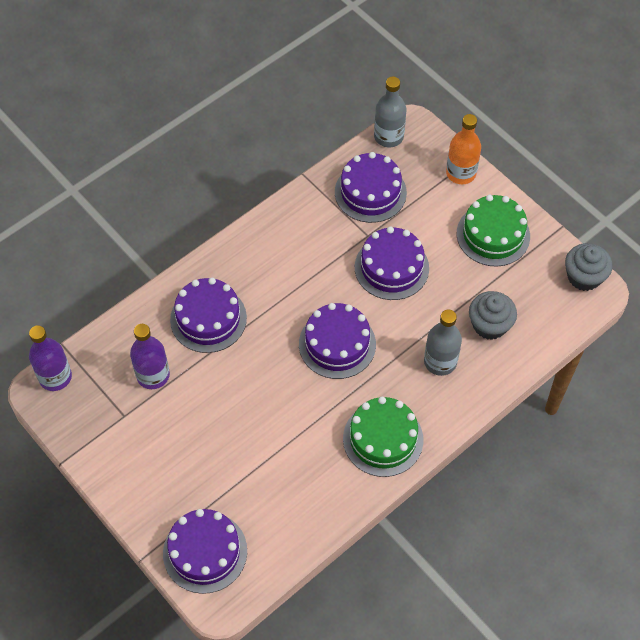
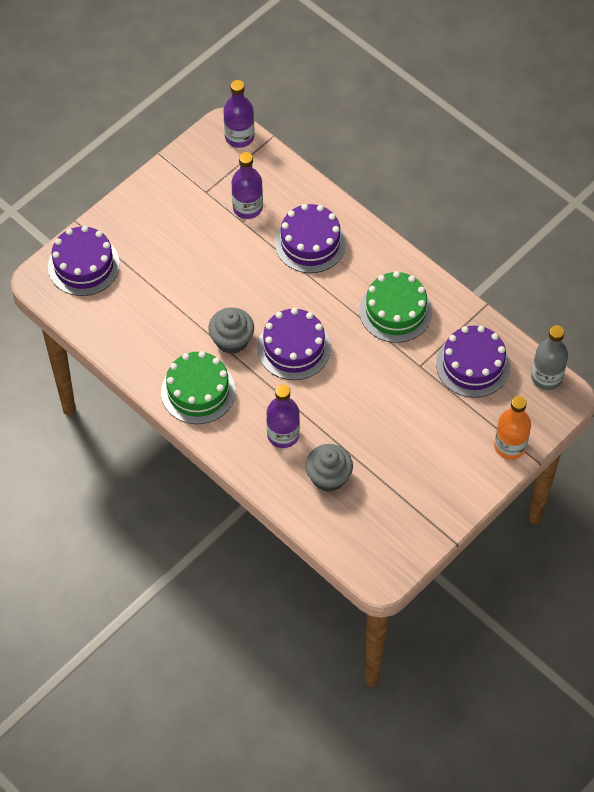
camera: 85 degrees right, 0 degrees up
(391, 267) = (385, 388): purple cake -> none
(440, 362) = (283, 435): grey bottle -> purple bottle
(493, 235) = (436, 478): green cake -> green cake (395, 311)
(584, 277) = (395, 563): grey cupcake -> grey cupcake (232, 340)

